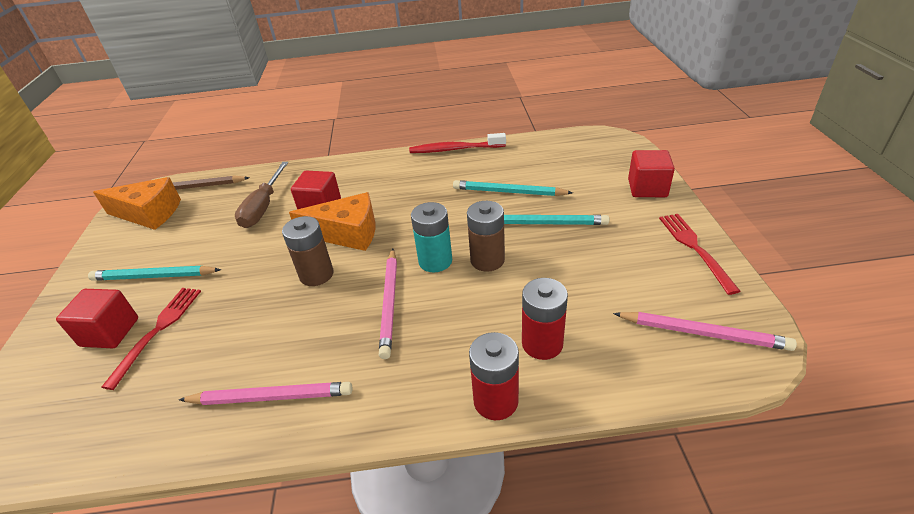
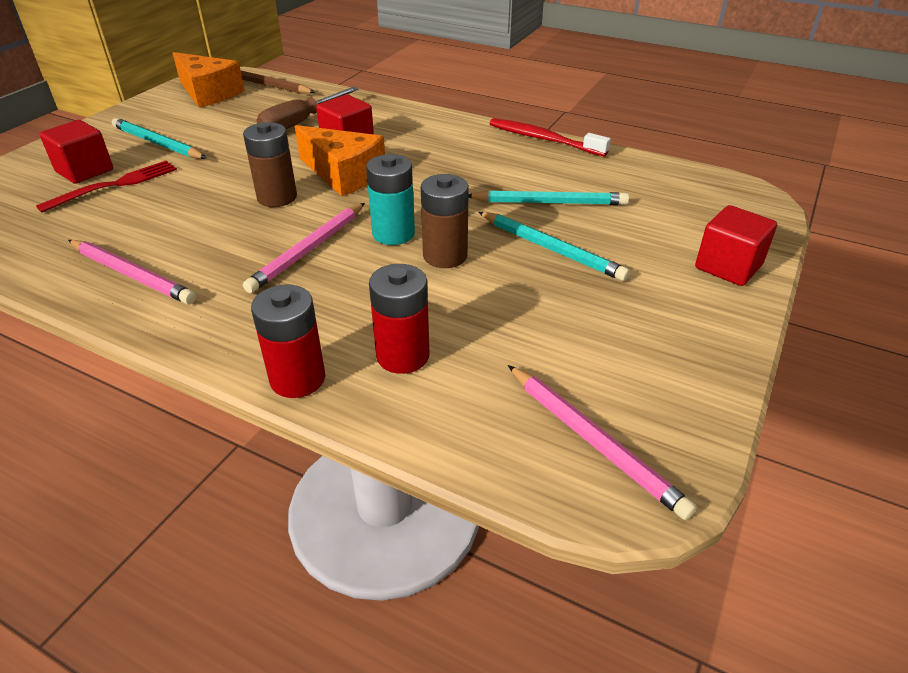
camera: 30 degrees right, 0 degrees up
(508, 192) = (550, 202): turquoise pencil -> turquoise pencil turned 135 degrees clockwise
(694, 248) = (704, 354): red fork -> none

